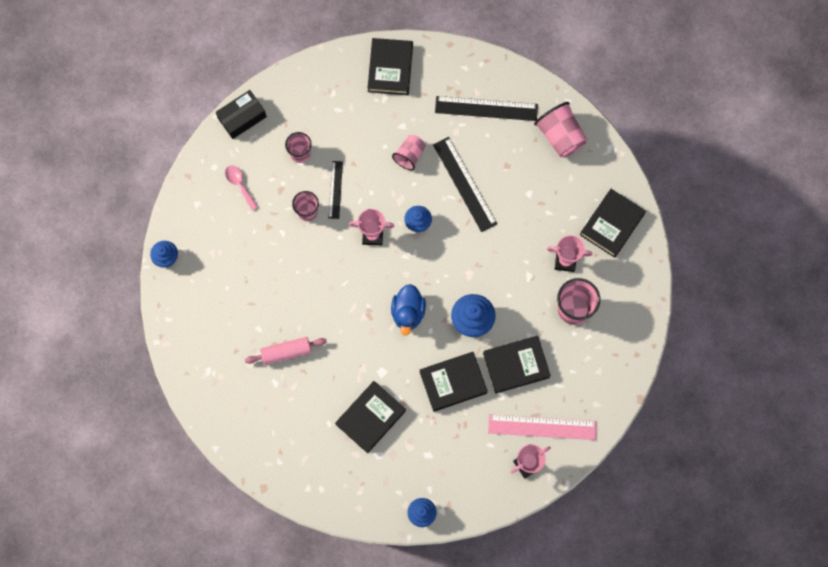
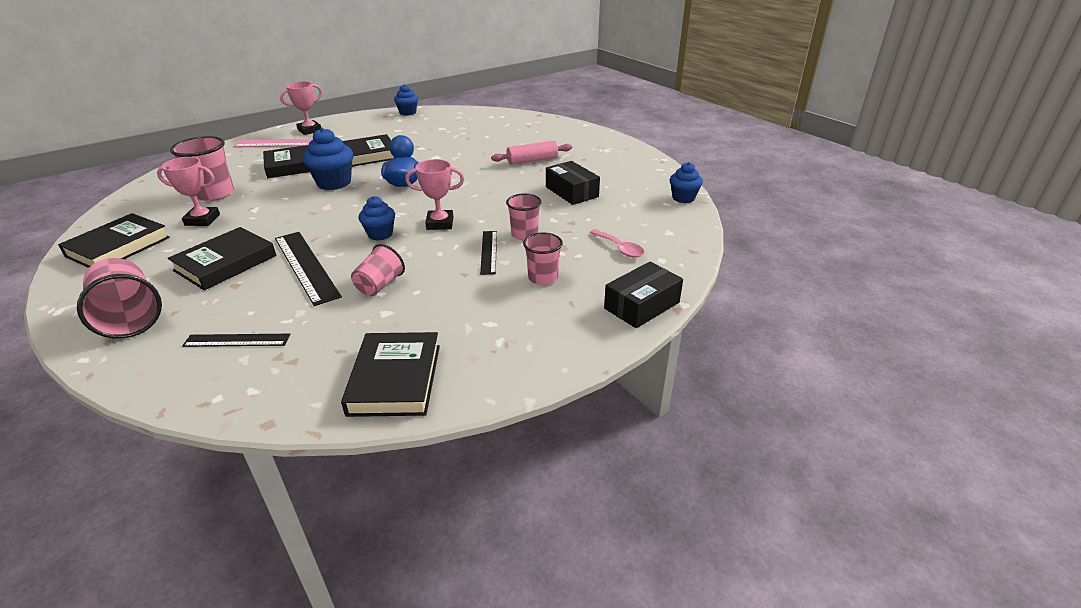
camera: 175 degrees right, 40 degrees down
(259, 279) = (571, 192): none -> black box
(370, 417) = (448, 140): black book -> black book (225, 263)
(486, 108) = (237, 340): black ruler -> black ruler, size x0.58

